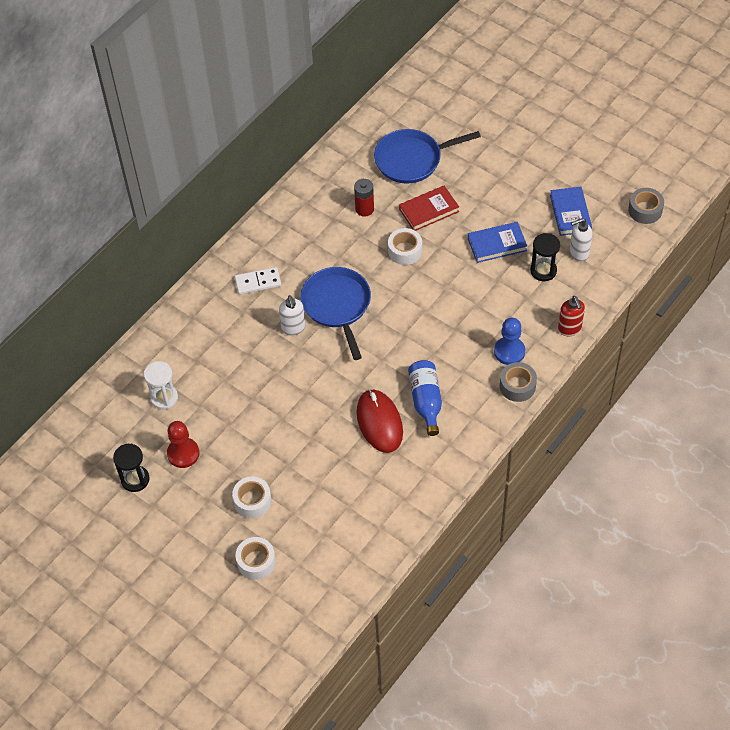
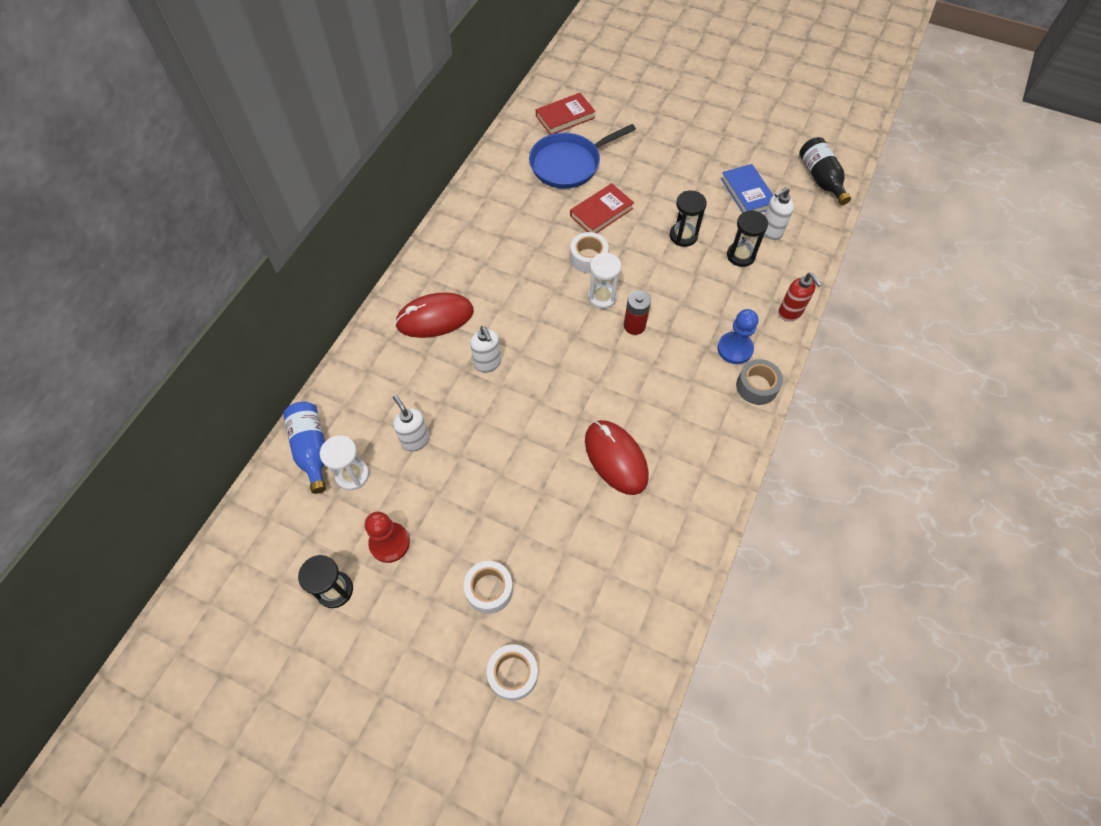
camera: 15 degrees left, 5 degrees up
(219, 380) = (415, 440): none -> white soap dispenser
(258, 282) = (435, 318): white domino -> red mouse
(337, 305) = (530, 329): blue pan -> none
(364, 209) = (533, 221): red battery -> red battery (634, 326)
(407, 287) = (602, 297): none -> white hourglass
(421, 112) = (565, 117): none -> red book
(426, 401) = (661, 422): blue bottle -> blue bottle (312, 449)
(497, 244) = (683, 236): blue book -> black hourglass
(645, 210) = (820, 179): grey tape -> black bottle

